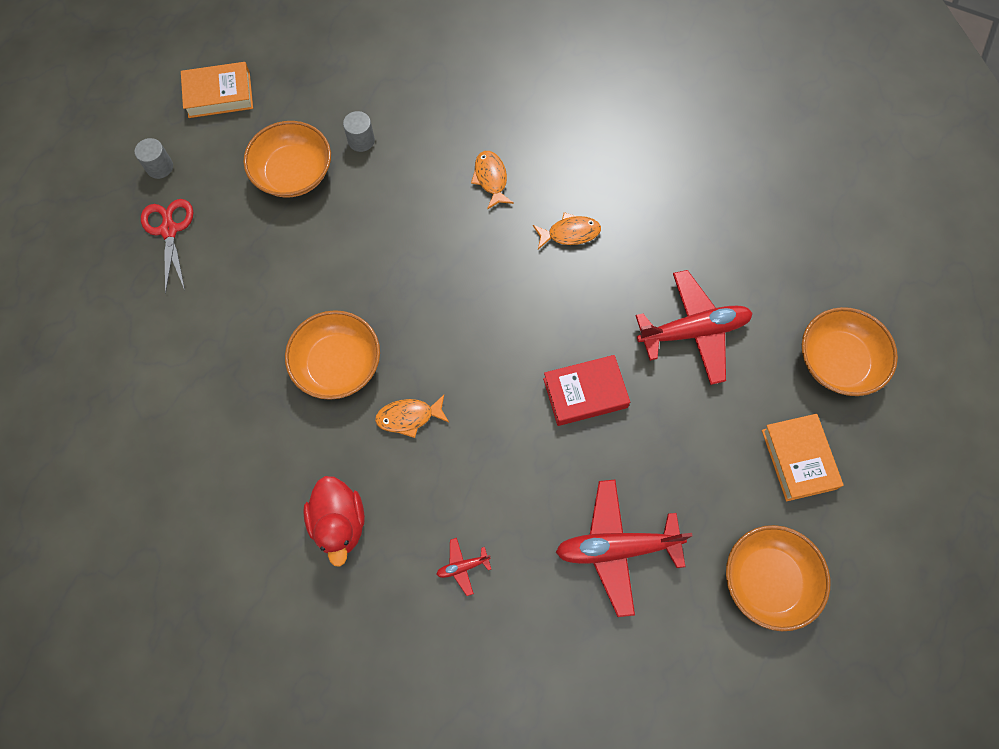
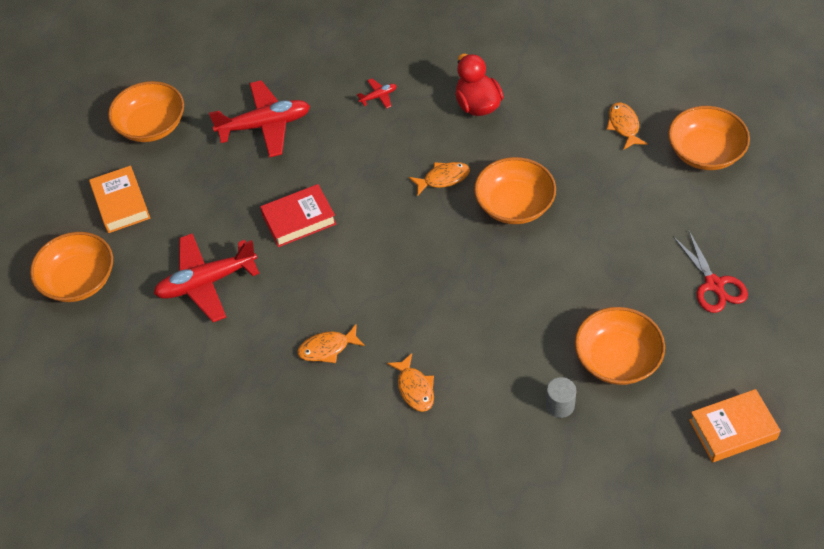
camera: 175 degrees right, 15 degrees down
(99, 392) = (705, 152): none -> orange bowl
(159, 167) = (755, 341): grey cylinder -> none
(174, 451) = (624, 126): none -> orange fish

